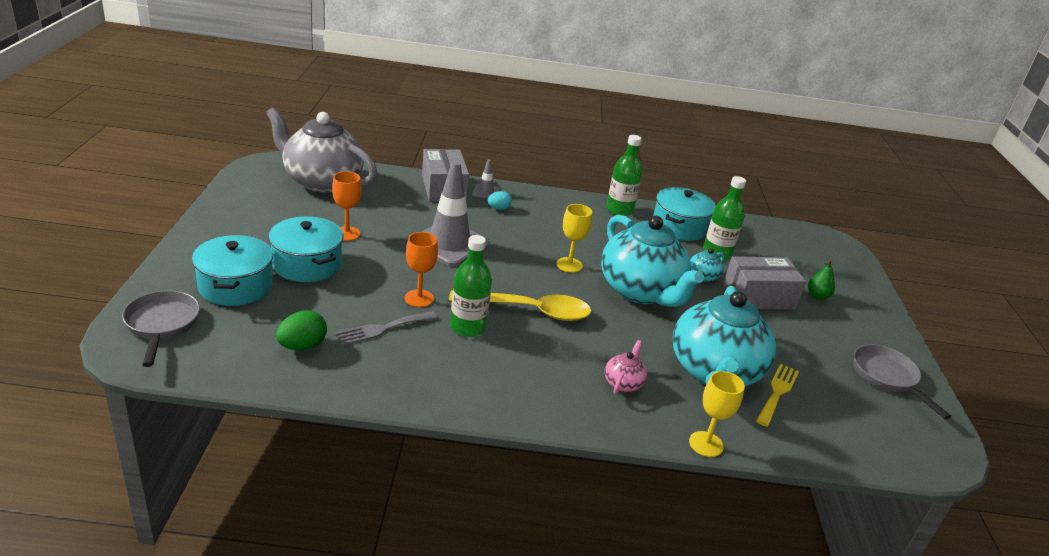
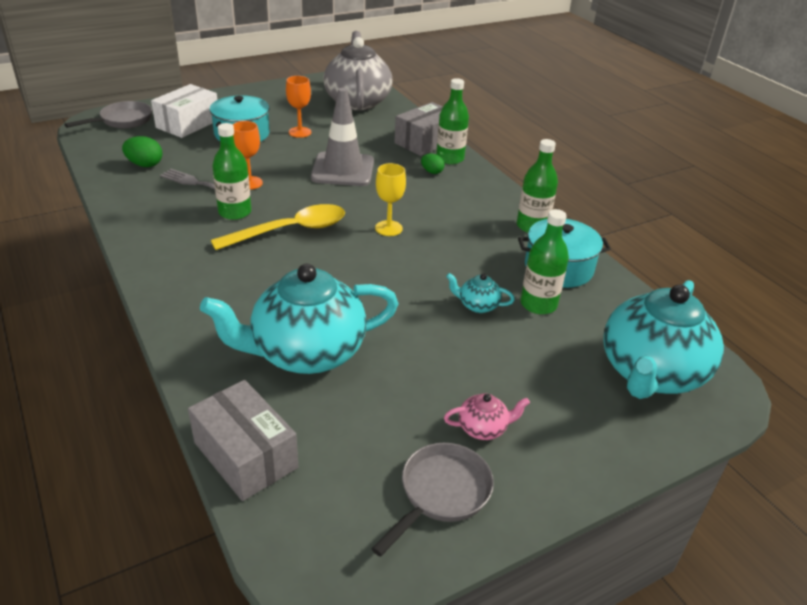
camera: 60 degrees right, 5 degrees up
(236, 286) = (188, 124): turquoise pot -> white box
(485, 192) = (450, 158): grey traffic cone -> green bottle
(498, 208) = (432, 172): turquoise egg -> green egg
(529, 311) = (290, 230): yellow spoon -> yellow spoon turned 90 degrees counterclockwise
(623, 383) = (233, 304): pink teapot -> pink teapot (483, 428)
(641, 291) = (397, 276): turquoise teapot -> turquoise teapot (650, 373)
(706, 444) = (183, 373): yellow goblet -> none
(758, 297) = (490, 352): grey box -> grey box (245, 455)
(777, 392) = (314, 404): yellow fork -> none
(817, 296) = (557, 398): green pear -> none

